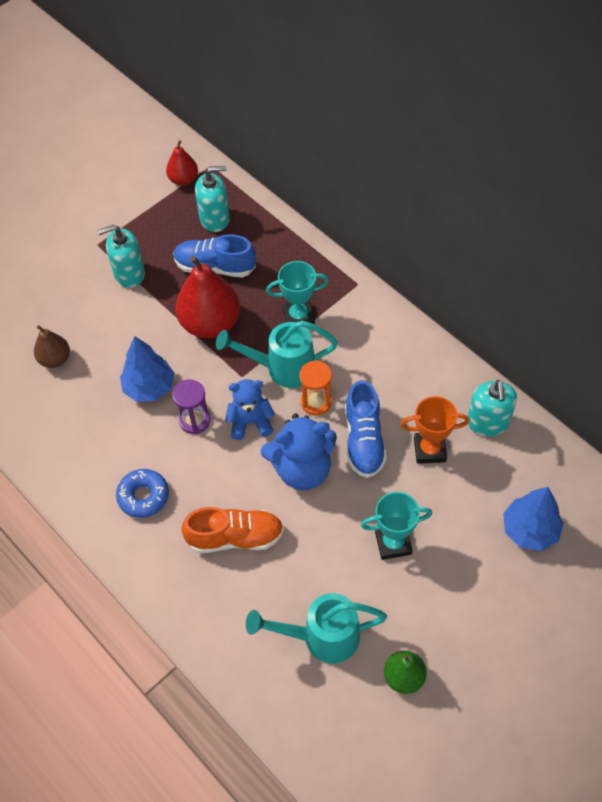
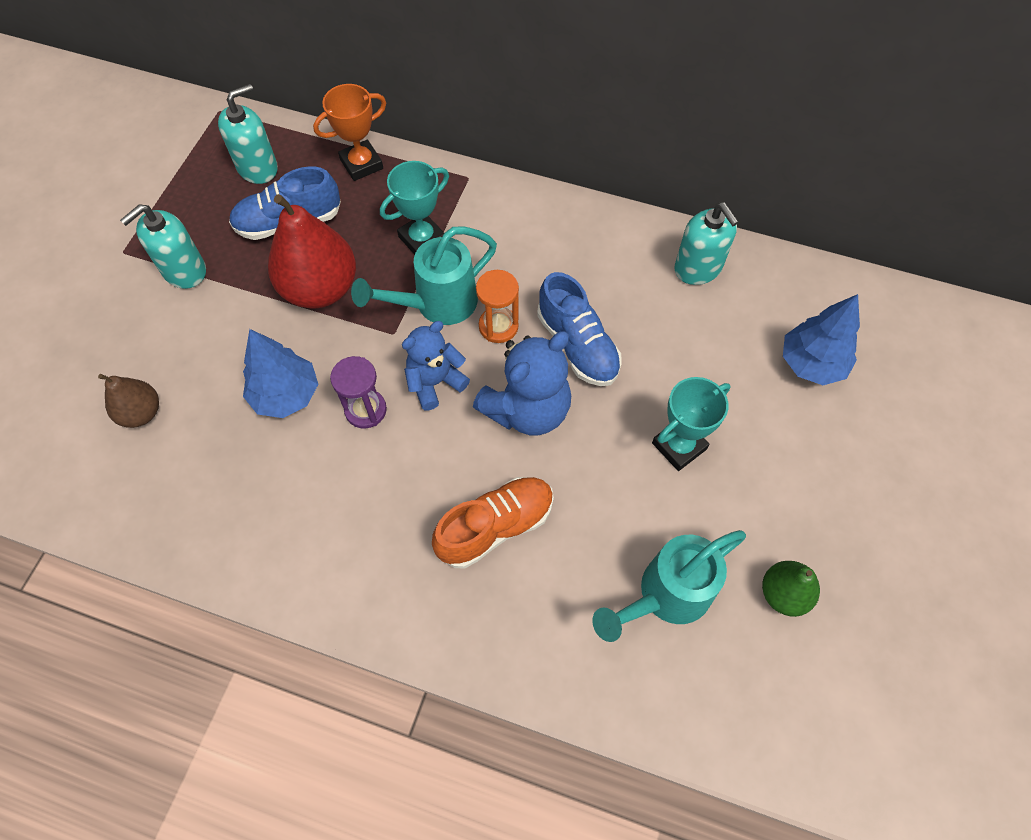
camera: 30 degrees left, 5 degrees up
(143, 496) = (353, 531): blue donut -> none
(183, 180) = (193, 138): red pear -> none
(429, 450) = (655, 324): orange trophy -> orange trophy (361, 164)

